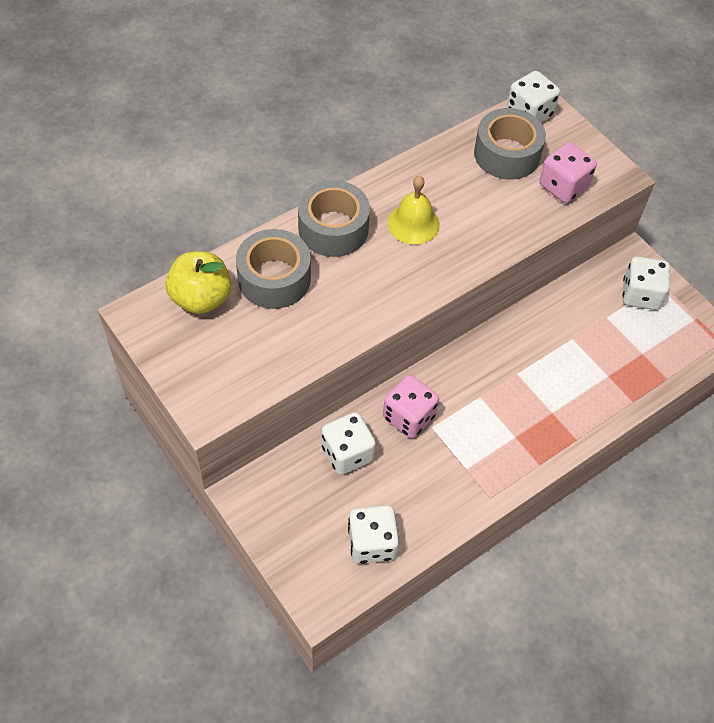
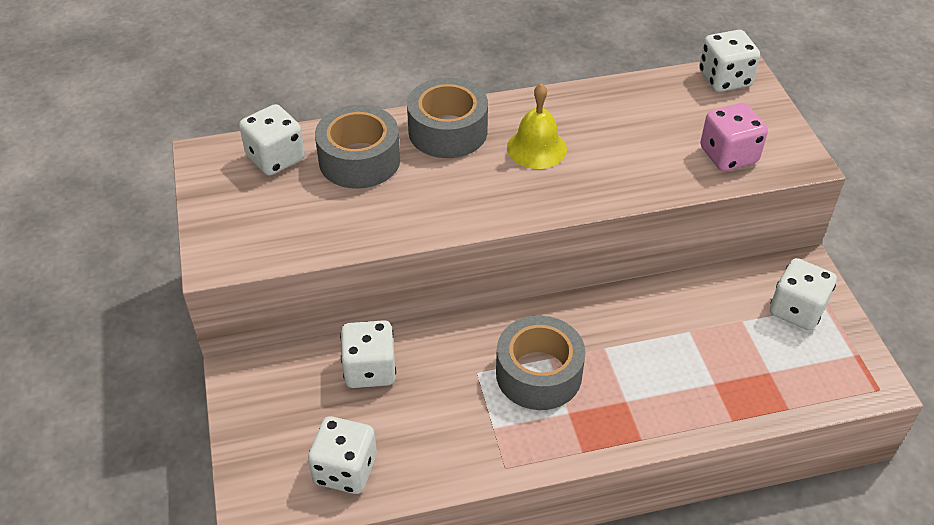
camera: 25 degrees right, 10 degrees down
(201, 298) = (275, 158): yellow apple -> white dice
(409, 417) = (457, 354): pink dice -> none
(507, 154) = (678, 109): grey tape -> grey tape (538, 374)

